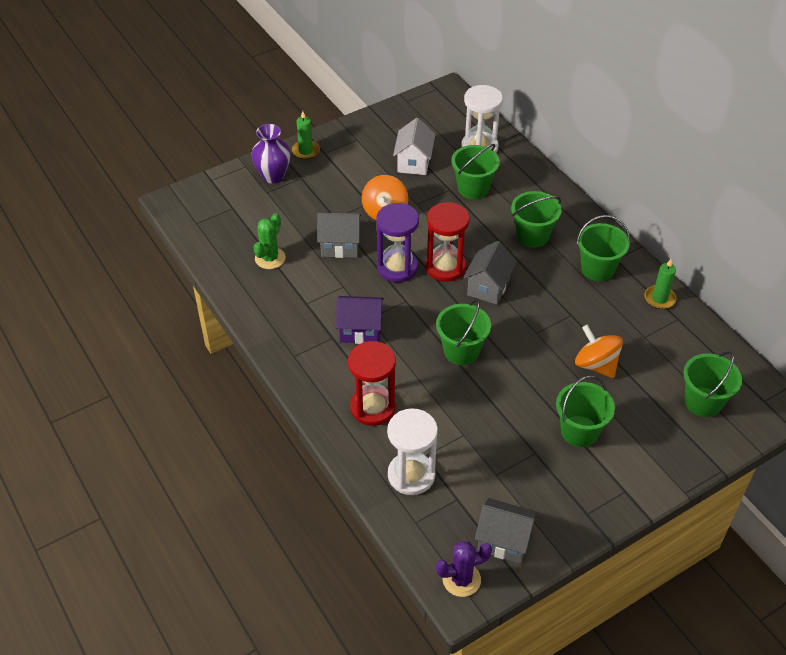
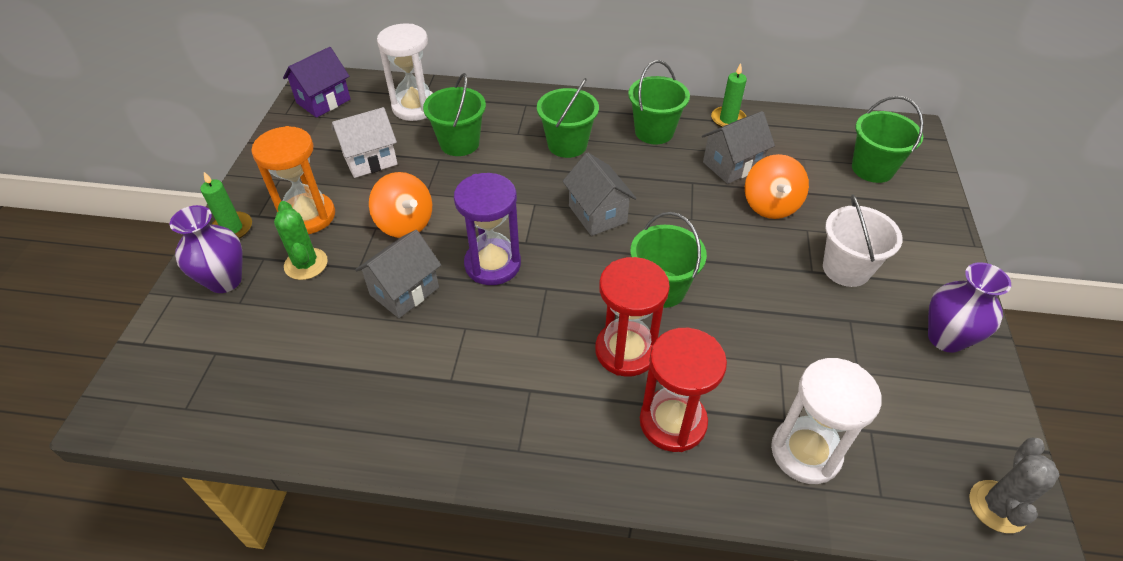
camera: 50 degrees left, 0 degrees up
(270, 258) = (341, 369): green cactus -> green cactus (306, 264)
(346, 171) = (308, 216): none -> orange hourglass
(360, 330) = (546, 356): purple house -> purple house (323, 101)
(414, 162) = (370, 160): white house -> white house turned 75 degrees counterclockwise
(445, 267) = (535, 227): red hourglass -> red hourglass (626, 351)
(461, 579) = (997, 506): purple cactus -> grey cactus
(504, 541) = (960, 427): grey house -> grey house (732, 165)
(572, 508) = (945, 338): none -> purple vase
(579, 431) = (846, 269): green bucket -> white bucket
(596, 365) = (770, 205): orange spinning top -> orange spinning top turned 90 degrees counterclockwise

